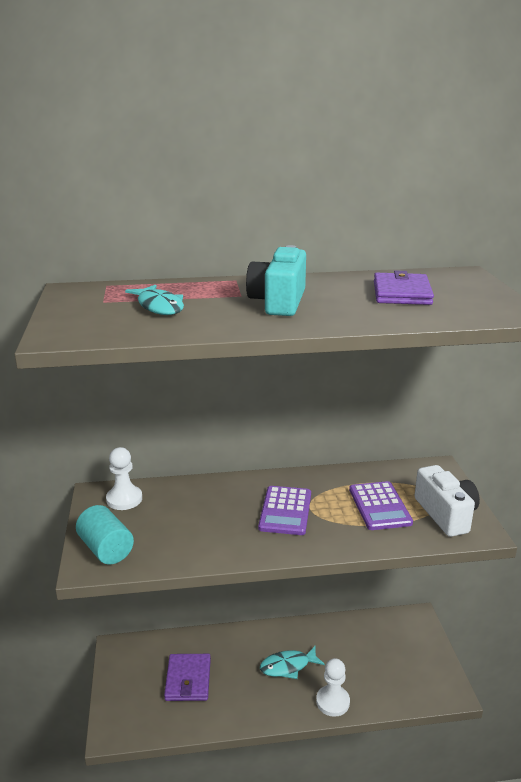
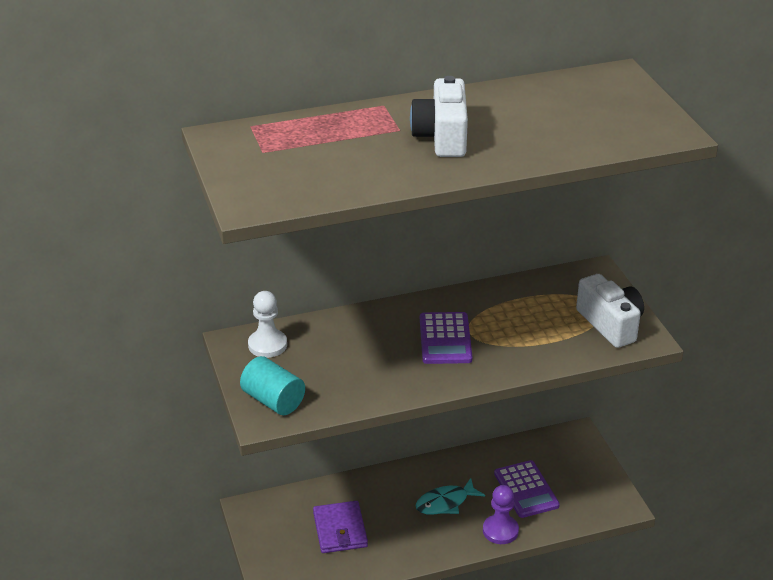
camera: 10 degrees left, 10 degrees up
(159, 307) = (325, 155): turquoise fish -> none
(278, 302) = (442, 137): turquoise camera -> white camera
(332, 702) = (500, 530): white pawn -> purple pawn
(379, 506) = (542, 323): purple calculator -> purple calculator (526, 489)
(402, 293) = (560, 112): purple wallet -> none

